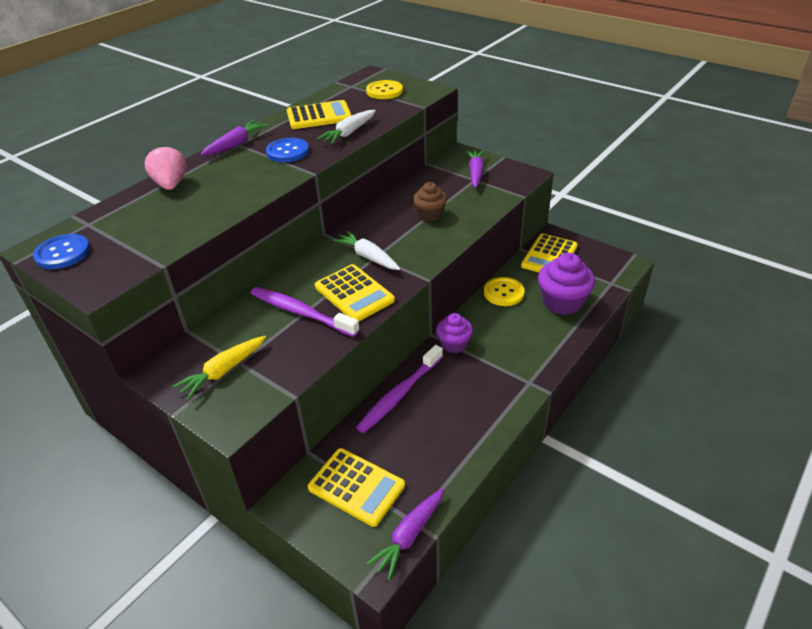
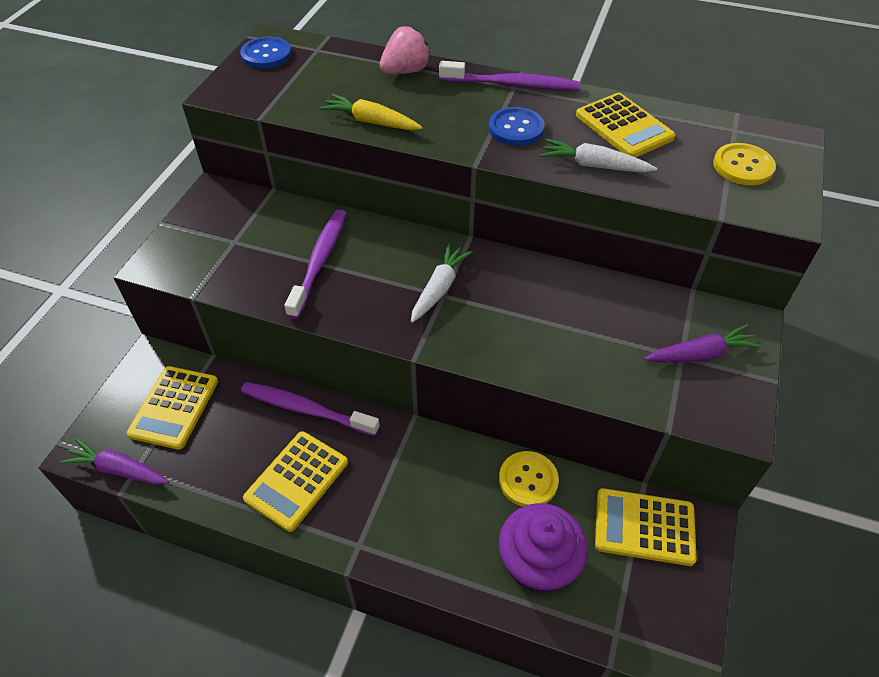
camera: 70 degrees right, 10 degrees up
(223, 371) = (219, 234): yellow carrot -> yellow carrot (371, 122)
(236, 144) = (512, 85): purple carrot -> purple toothbrush
(354, 293) = (364, 296): yellow calculator -> yellow calculator (297, 480)
(430, 214) = (560, 326): brown cupcake -> none
(454, 344) = (404, 443): purple cupcake -> none

